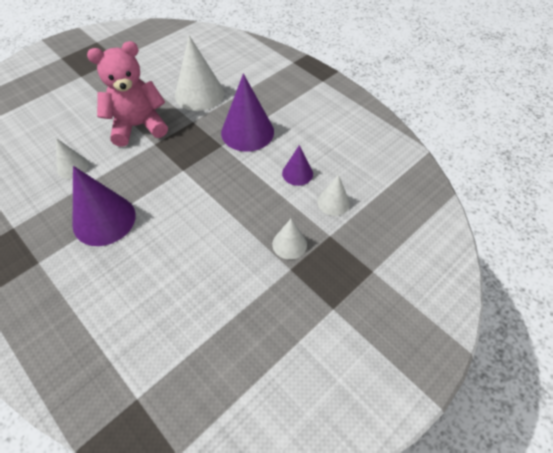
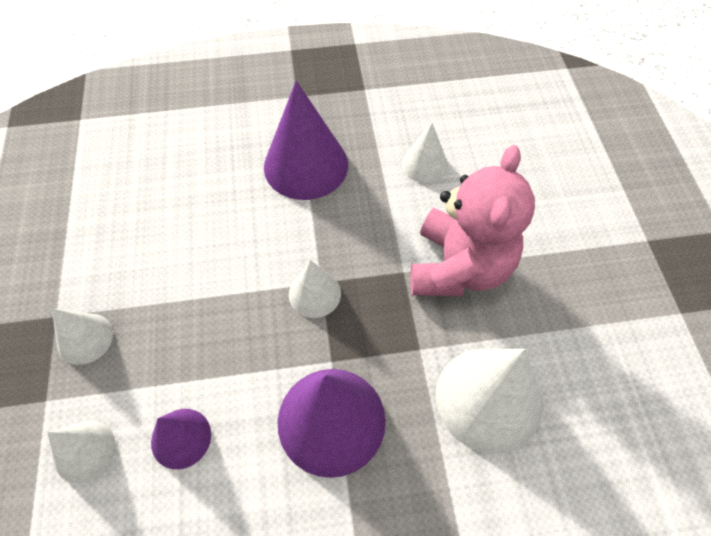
camera: 125 degrees right, 5 degrees up
(191, 168) = (314, 294): none -> white cone

